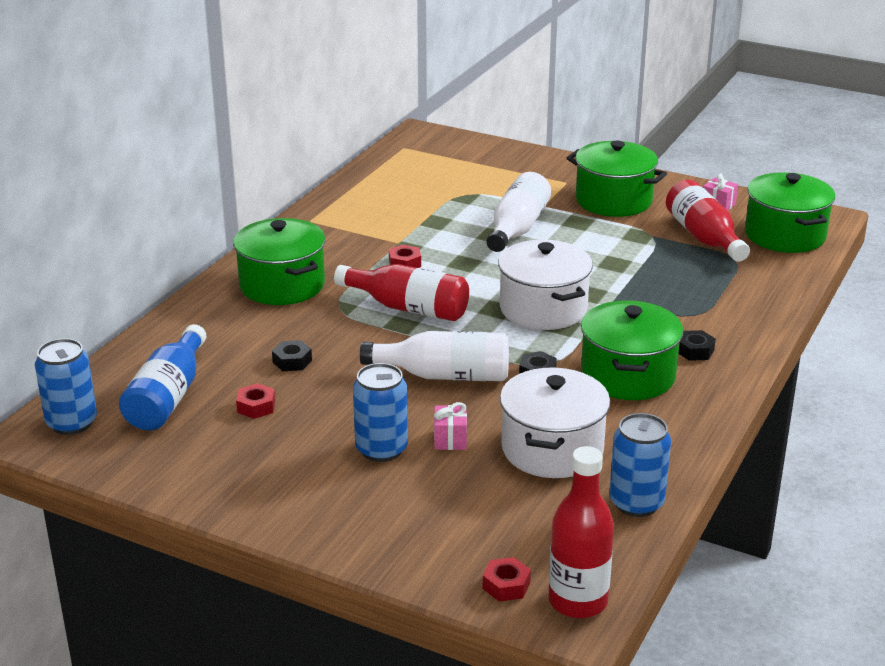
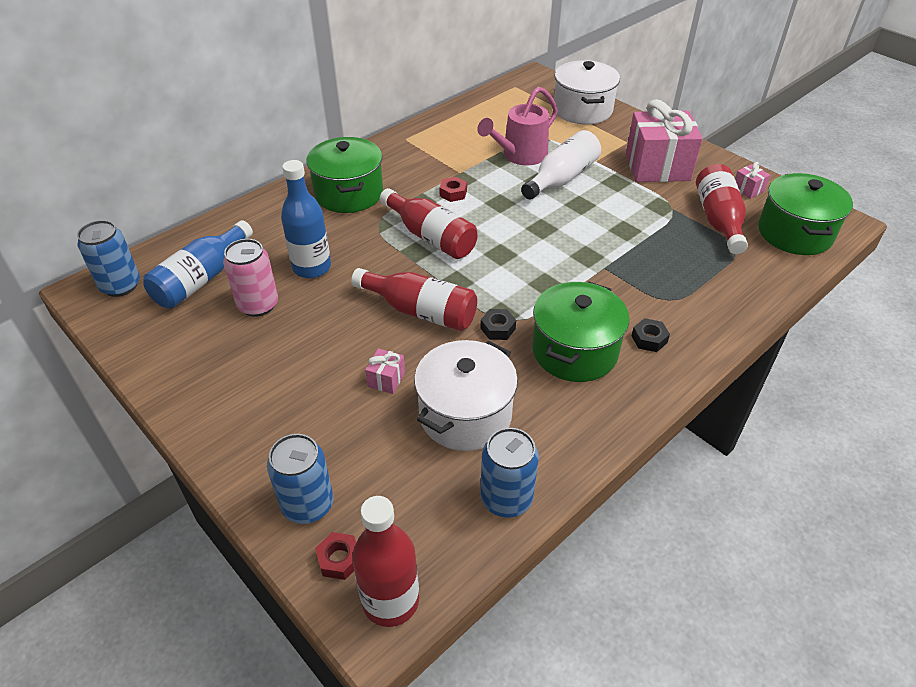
camera: 20 degrees right, 15 degrees up
(256, 407) = (258, 305): red nut -> pink can
(292, 361) = (312, 267): black nut -> blue bottle
(381, 449) = (326, 374): blue can -> blue can (308, 505)
(444, 375) = (420, 311): white bottle -> red bottle
(456, 215) = (520, 155): none -> pink watering can
(543, 309) = (539, 263): white pot -> white pot (582, 110)
(613, 200) = (657, 167): green pot -> pink gift

